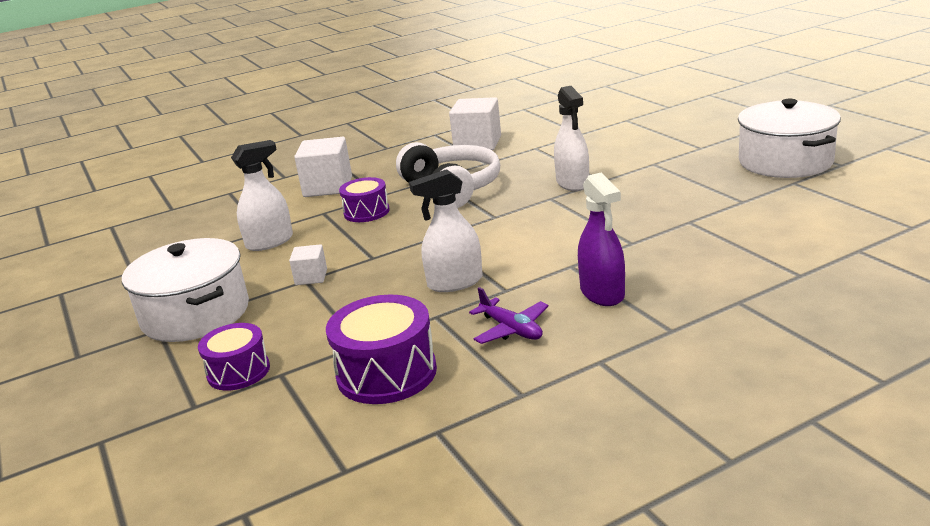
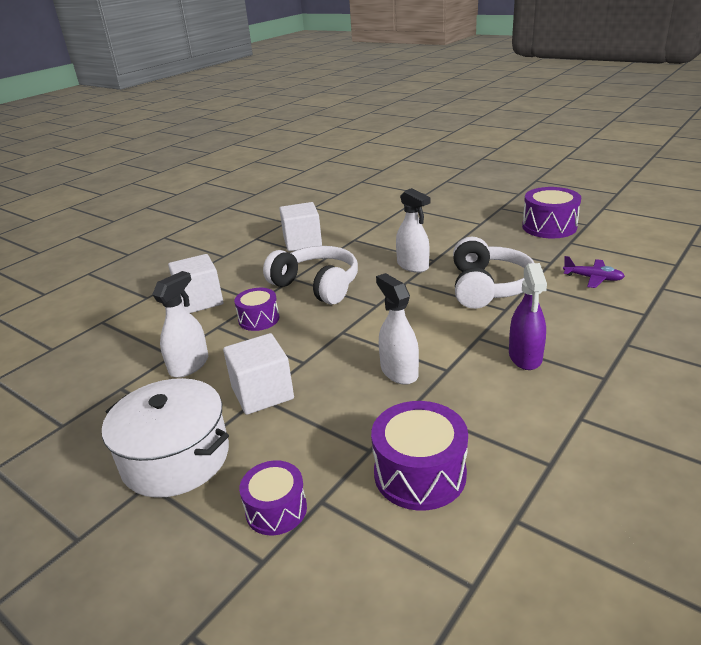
camera: 25 degrees left, 5 degrees up
(311, 277) = (262, 393): white cube -> white cube, size x1.89
(455, 283) = (399, 372): white spray bottle -> white spray bottle turned 105 degrees clockwise
(511, 329) = (485, 405): purple plane -> purple plane (593, 278)
(602, 293) = (525, 357): purple spray bottle -> purple spray bottle turned 45 degrees clockwise
(636, 217) = (488, 287): none -> white headphones
(785, 161) = (549, 227): white pot -> purple drum

